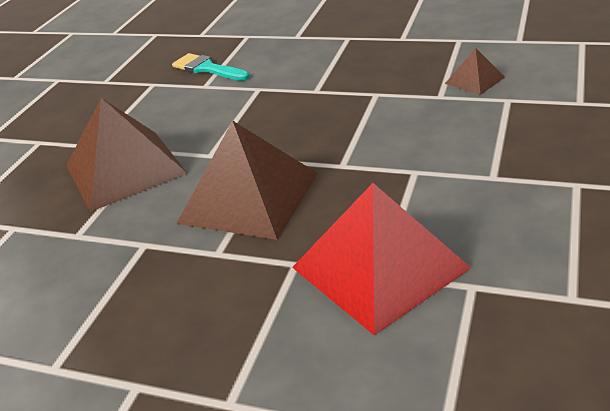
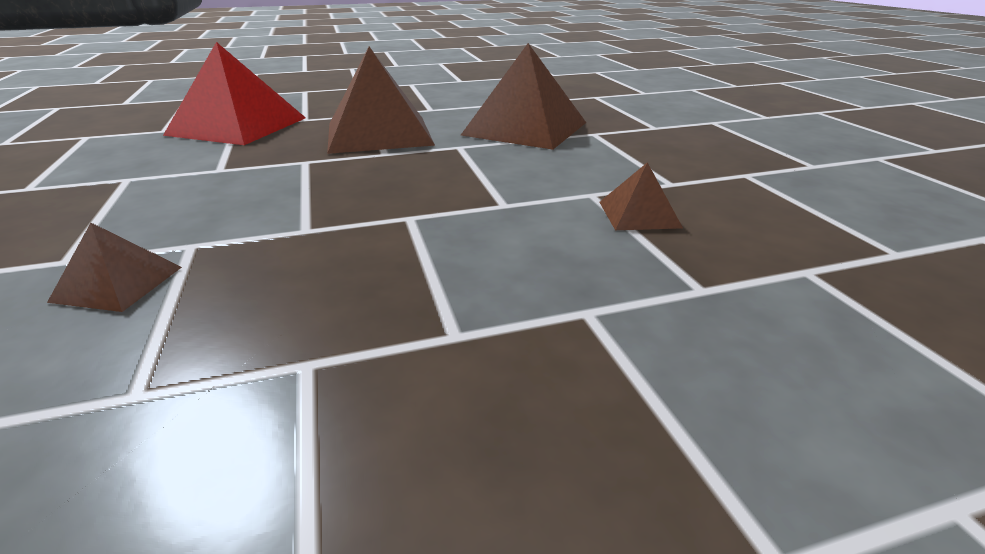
camera: 140 degrees right, 5 degrees down
(207, 69) = (639, 214): turquoise brush -> brown pyramid

